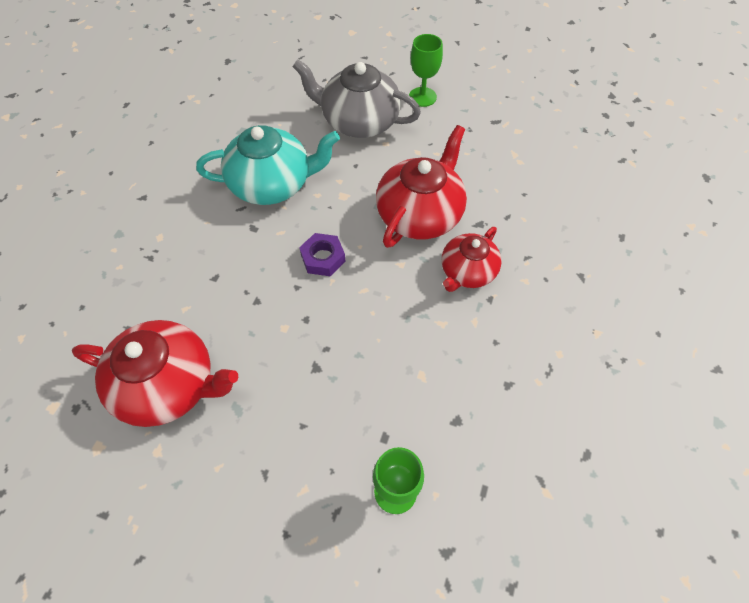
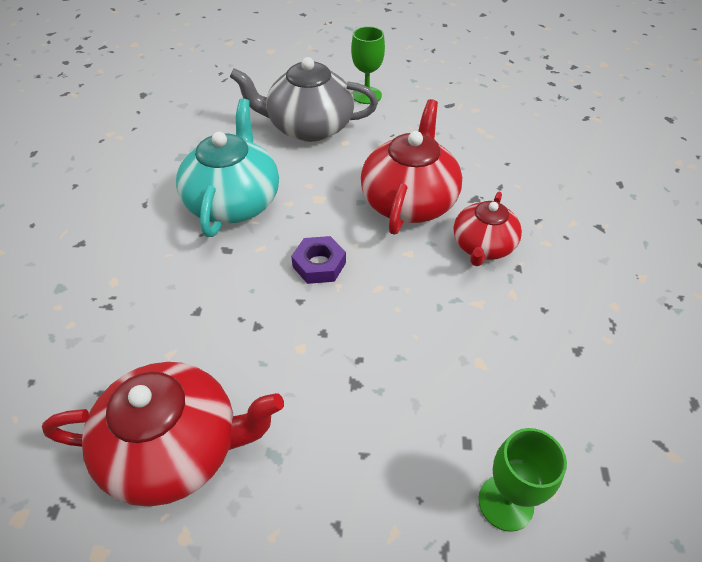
camera: 15 degrees left, 10 degrees down
(272, 184) = (234, 202): turquoise teapot -> turquoise teapot turned 60 degrees counterclockwise

